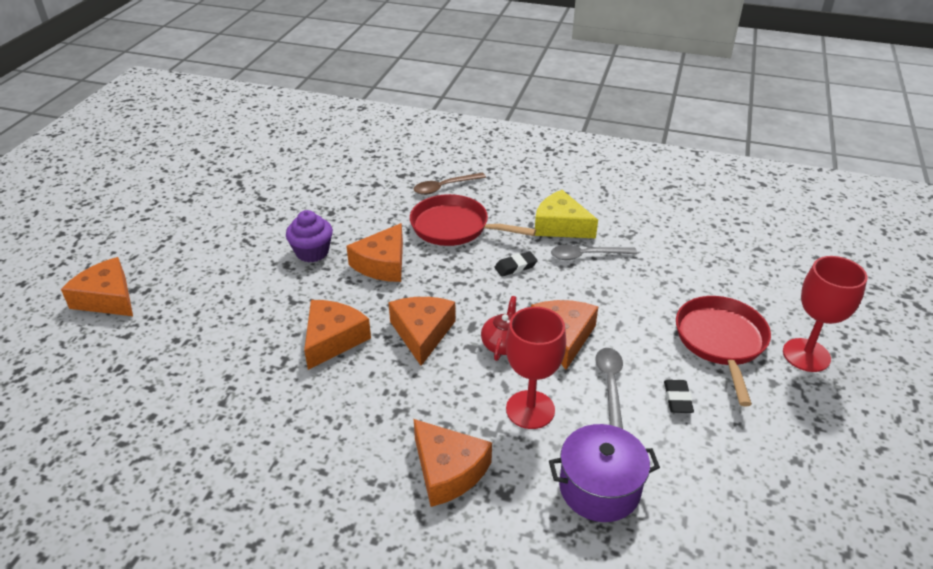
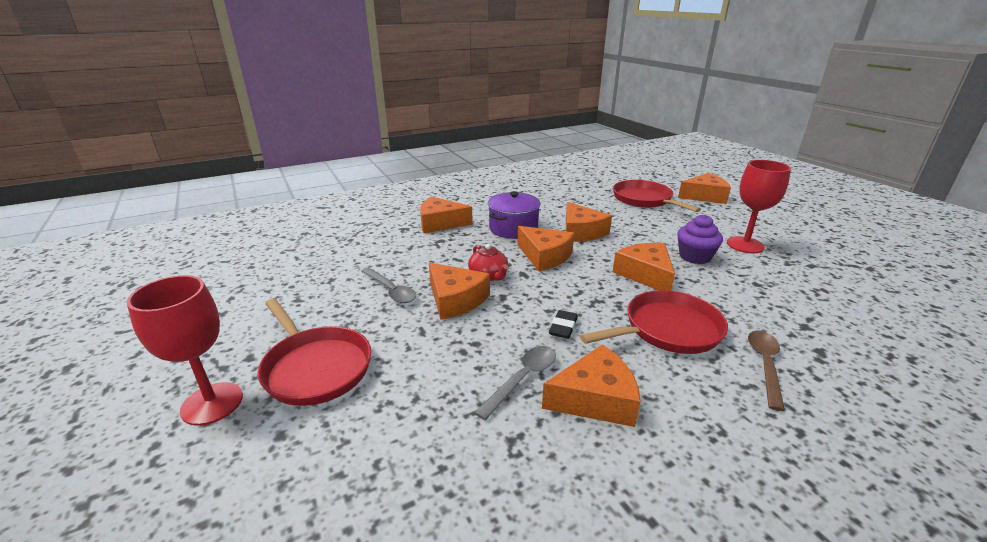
camera: 135 degrees right, 10 degrees down
(168, 338) = (644, 200): none -> red pan
(530, 409) = (429, 257): red goblet -> red goblet (745, 245)
(560, 226) = (595, 399): yellow cheese -> orange cheese
(599, 488) = (355, 248): purple pot -> purple pot (513, 228)
(677, 399) = (333, 305): black eraser -> none

